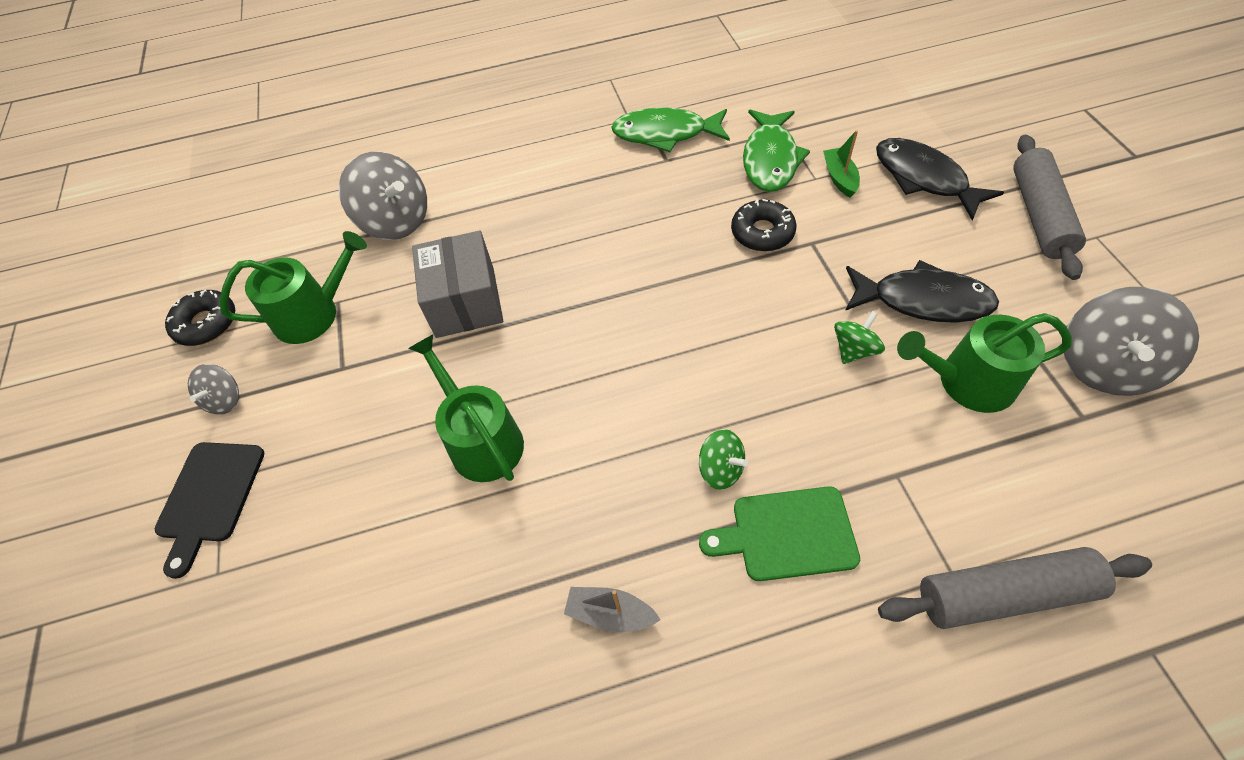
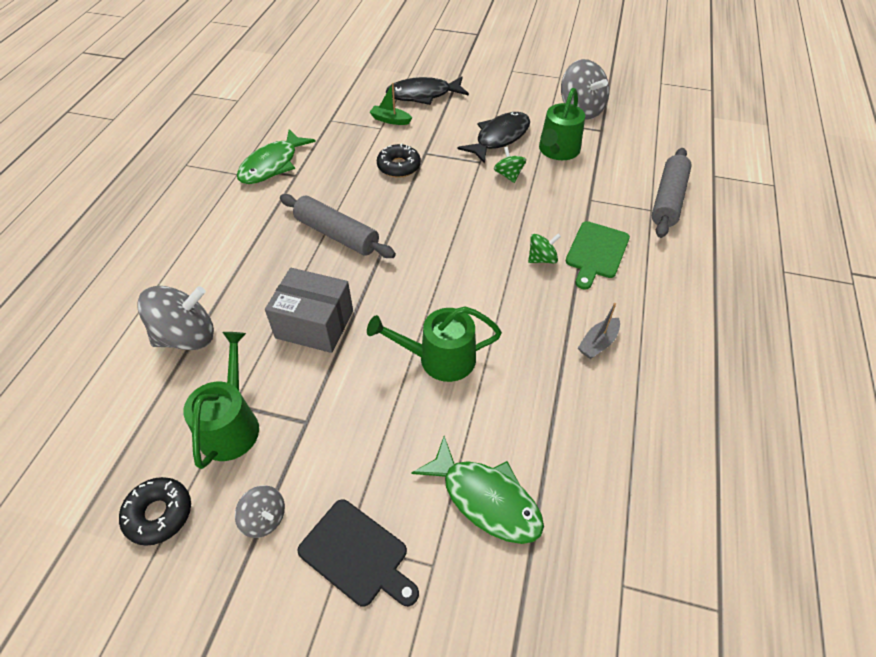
camera: 65 degrees left, 5 degrees down
(770, 159) = (347, 136): green fish -> green fish (486, 499)
(1039, 215) = (483, 77): grey rolling pin -> grey rolling pin (337, 234)

